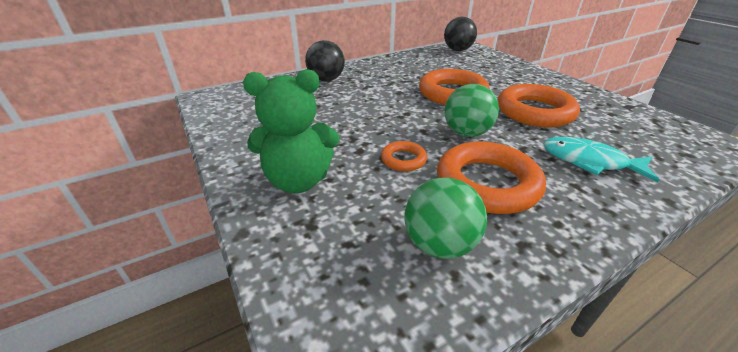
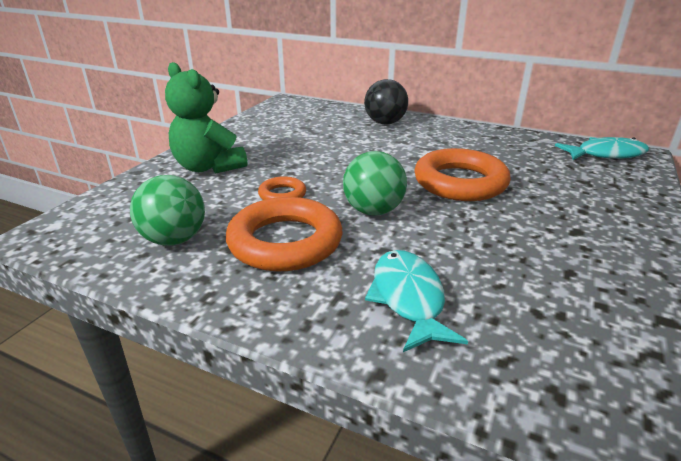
camera: 55 degrees right, 5 degrees down
(457, 50) = (606, 154): black ball -> turquoise fish
(534, 112) = (496, 241): orange ring -> none

